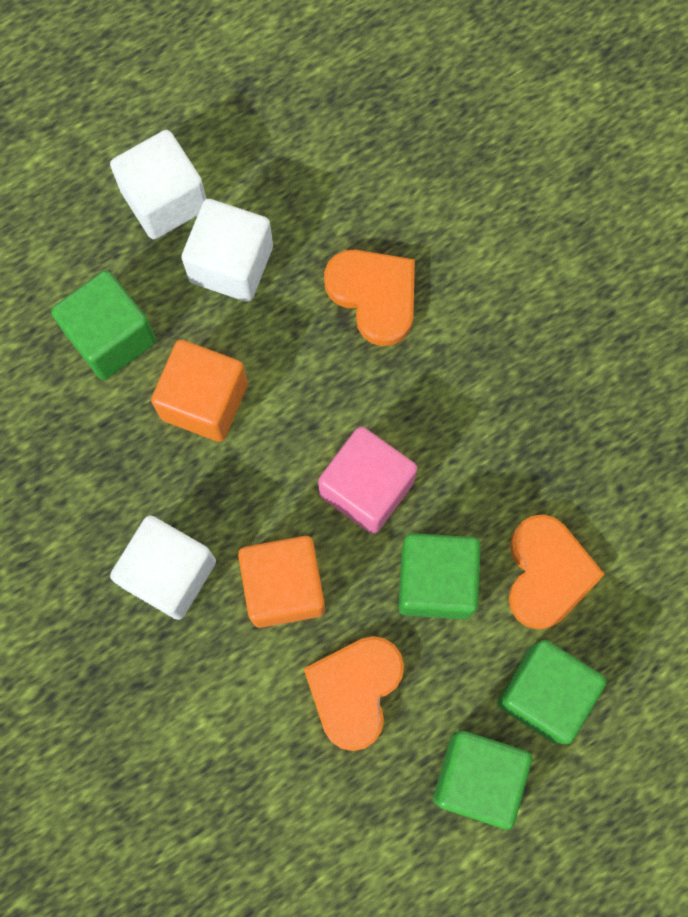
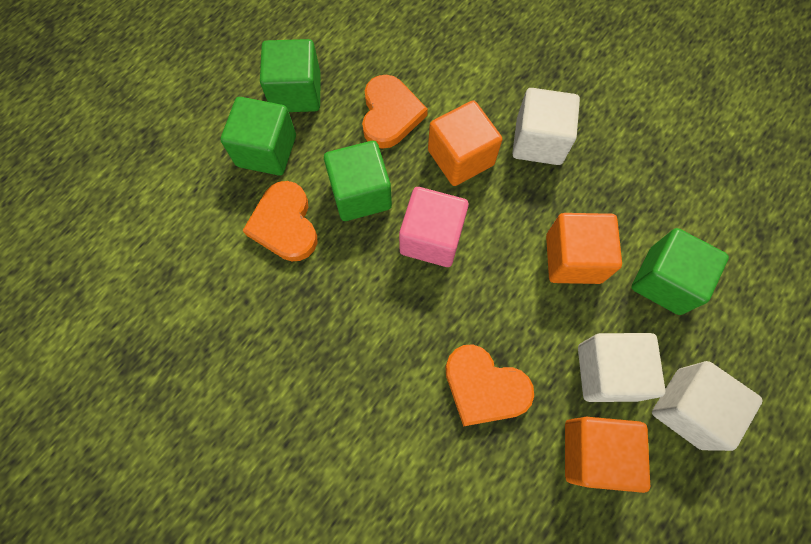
camera: 160 degrees right, 5 degrees down
(287, 194) = (593, 453): none -> orange cube

